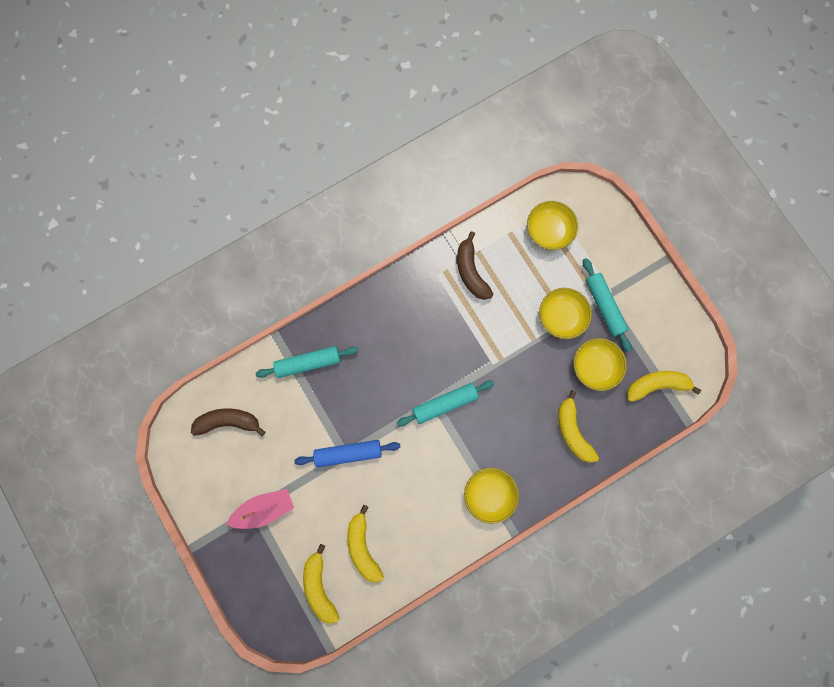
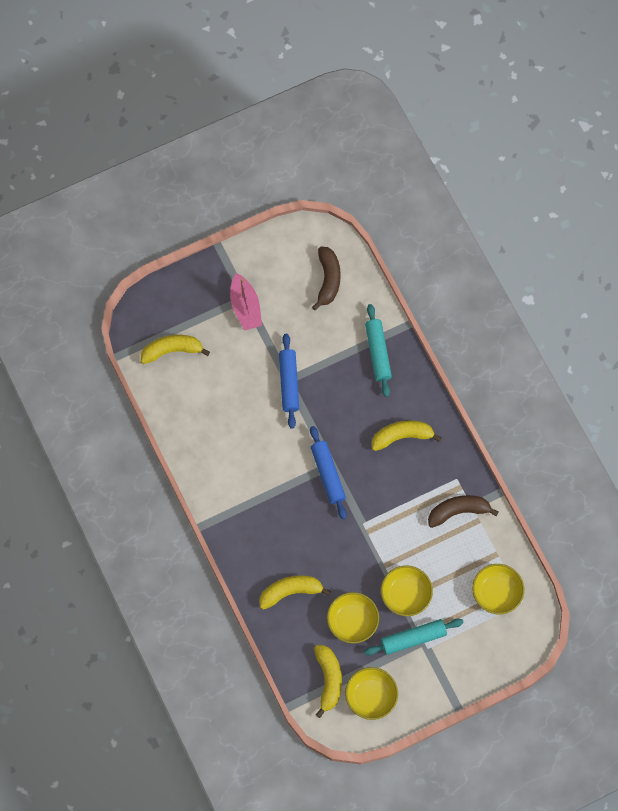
camera: 95 degrees right, 10 degrees down
(363, 546) = (203, 390): yellow banana -> yellow banana (402, 436)
(445, 403) = (328, 474): turquoise rolling pin -> blue rolling pin
(489, 494) = (238, 507): yellow bowl -> yellow bowl (371, 696)

